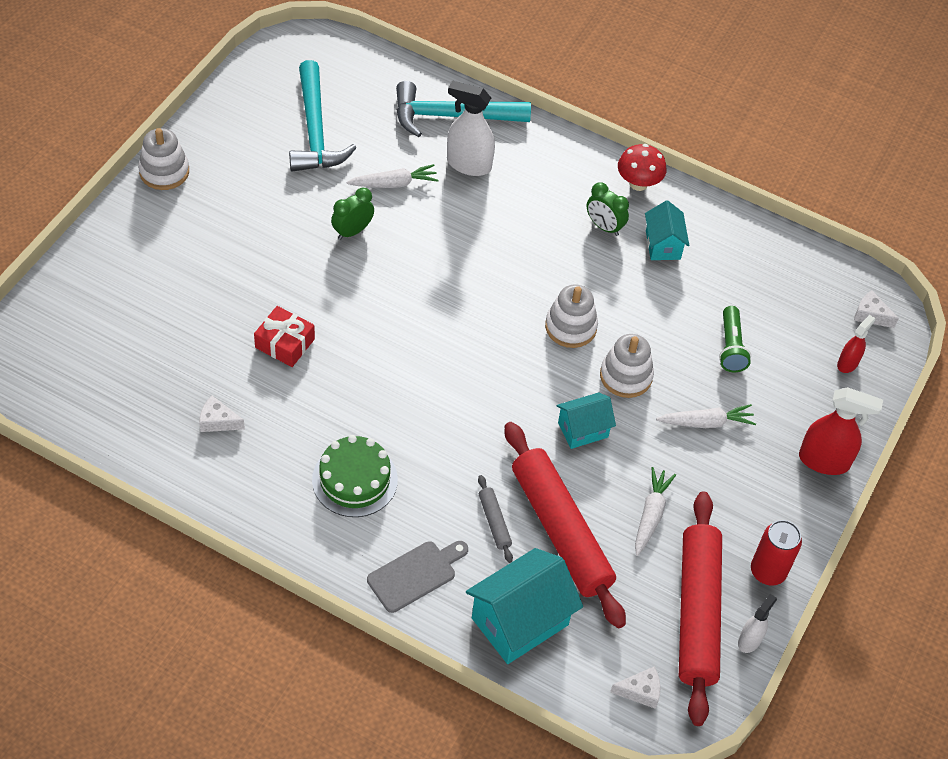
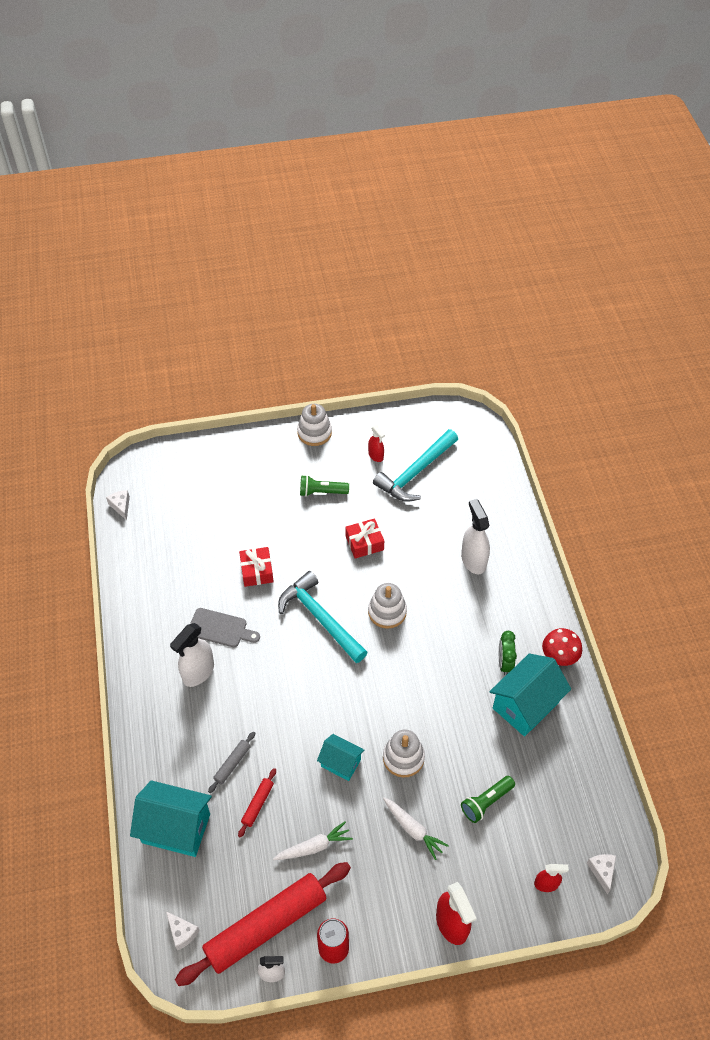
camera: 55 degrees right, 0 degrees up
(218, 421) = (177, 581): white cheese -> white cheese (121, 506)
(248, 220) = (321, 492): none -> green flashlight
(256, 145) = (376, 456): none -> red spray bottle
(352, 231) = (364, 543): green clock -> red gift
(354, 480) = (198, 672): green cake -> white spray bottle
(394, 183) = (419, 536): white carrot -> none
(415, 574) = (162, 750): grey cutting board -> grey cutting board (220, 628)
(452, 116) = (500, 526): turquoise hammer -> turquoise hammer (320, 618)
(561, 531) = (257, 804): red rolling pin -> red rolling pin, size x0.41
(570, 327) = (409, 701): white stacking toy -> white stacking toy (387, 612)
(663, 245) = (525, 705): turquoise house -> turquoise house, size x1.72

